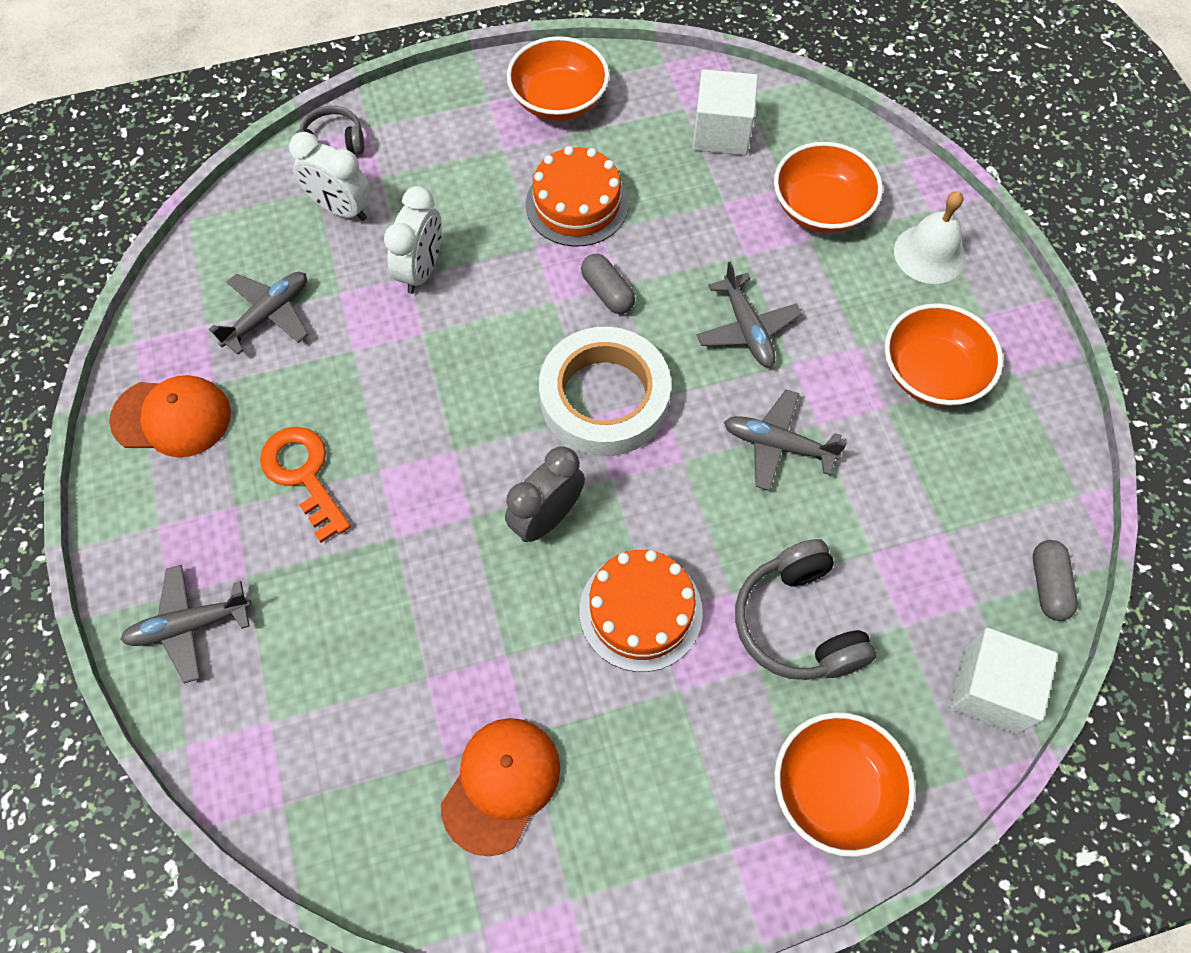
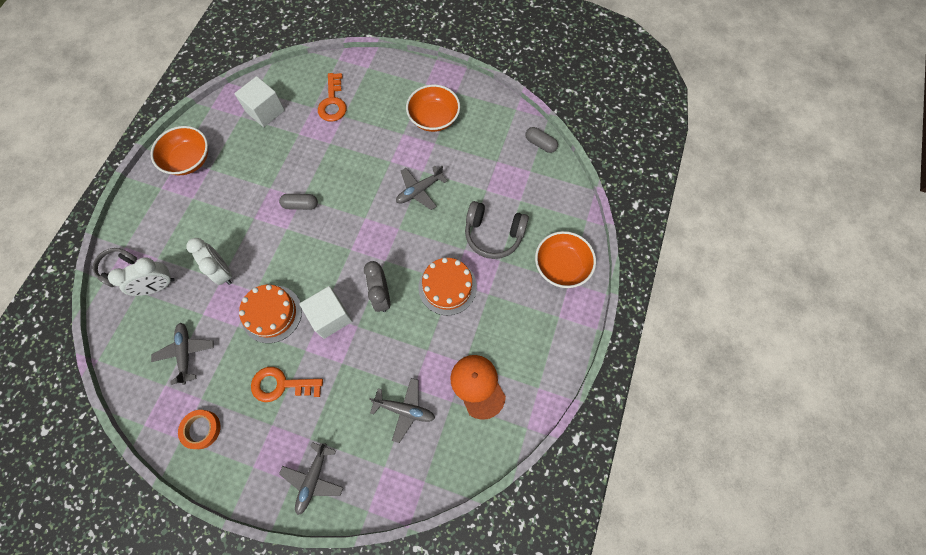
camera: 55 degrees left, 5 degrees up
(172, 417) = (201, 429): orange cap -> orange tape
(577, 204) = (248, 188): orange cake -> orange cake (272, 314)
(604, 398) = (347, 239): white tape -> none
(747, 329) = (362, 166): grey plane -> grey plane (405, 410)
(821, 208) = (333, 102): orange bowl -> orange key
(929, 254) = (385, 82): white bell -> none
(989, 690) = (562, 190): white cube -> white cube (330, 317)

